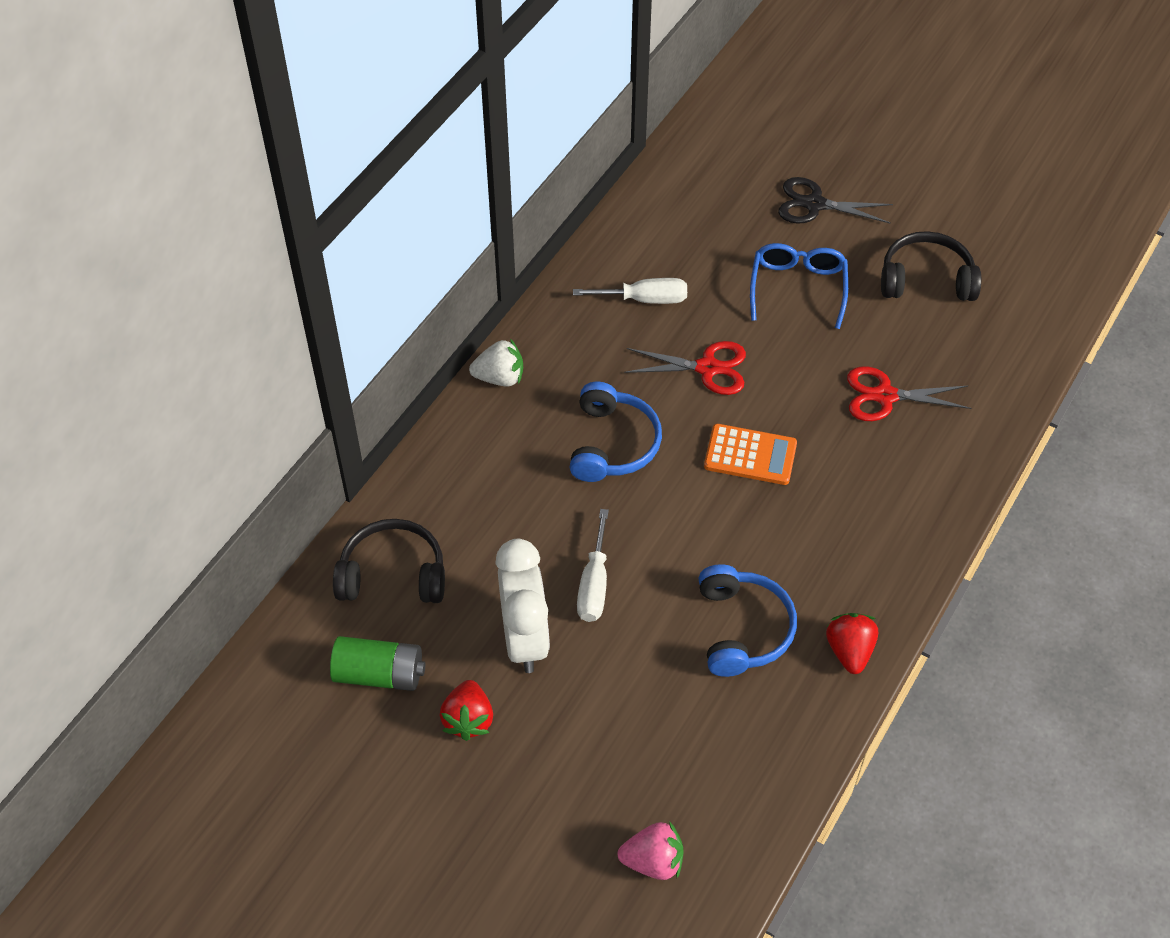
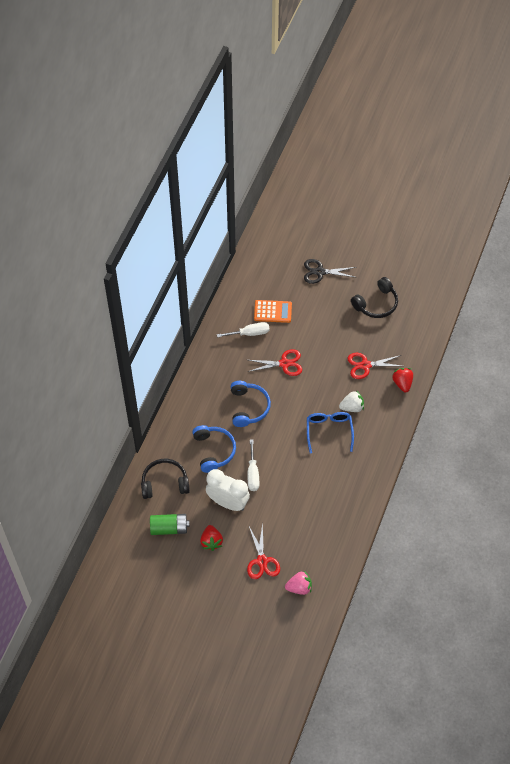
camera: 10 degrees left, 5 degrees up
(500, 377) = (191, 382): white strawberry -> white strawberry (352, 407)
(524, 638) = (228, 502): white clock -> white clock turned 45 degrees counterclockwise
(576, 784) = (262, 561): none -> red scissors
(743, 629) = (319, 483): blue headphones -> blue headphones (214, 451)
(750, 455) = (310, 403): orange calculator -> orange calculator (273, 311)
(797, 288) = (318, 317): blue glasses -> blue glasses (329, 431)
(849, 651) = (366, 486): red strawberry -> red strawberry (402, 383)
(926, 279) = (376, 304): black headphones -> black headphones turned 150 degrees clockwise

